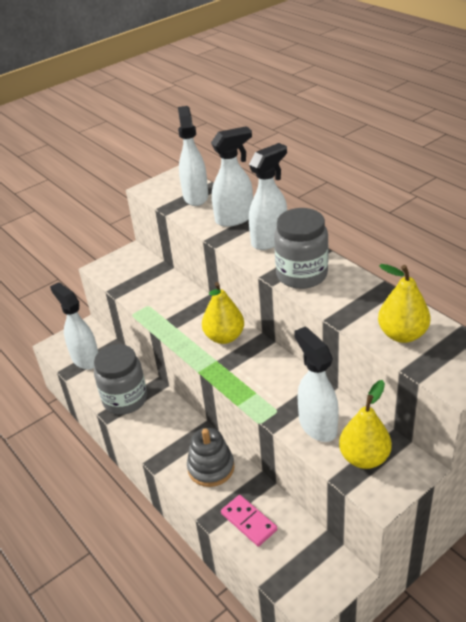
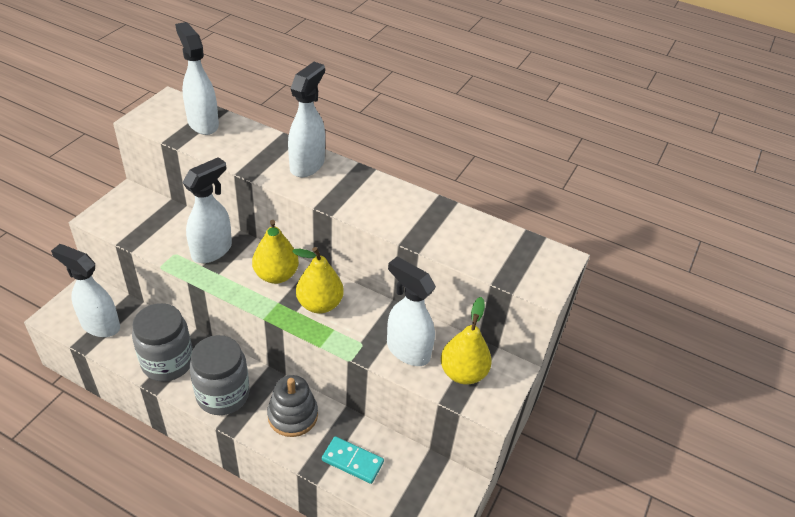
camera: 30 degrees left, 5 degrees up
(235, 218) = (259, 144): white spray bottle -> white spray bottle (212, 250)
(249, 521) = (352, 461): pink domino -> turquoise domino
(301, 275) = (357, 199): grey jar -> grey jar (223, 394)
(402, 334) = (478, 247): yellow pear -> yellow pear (319, 304)

